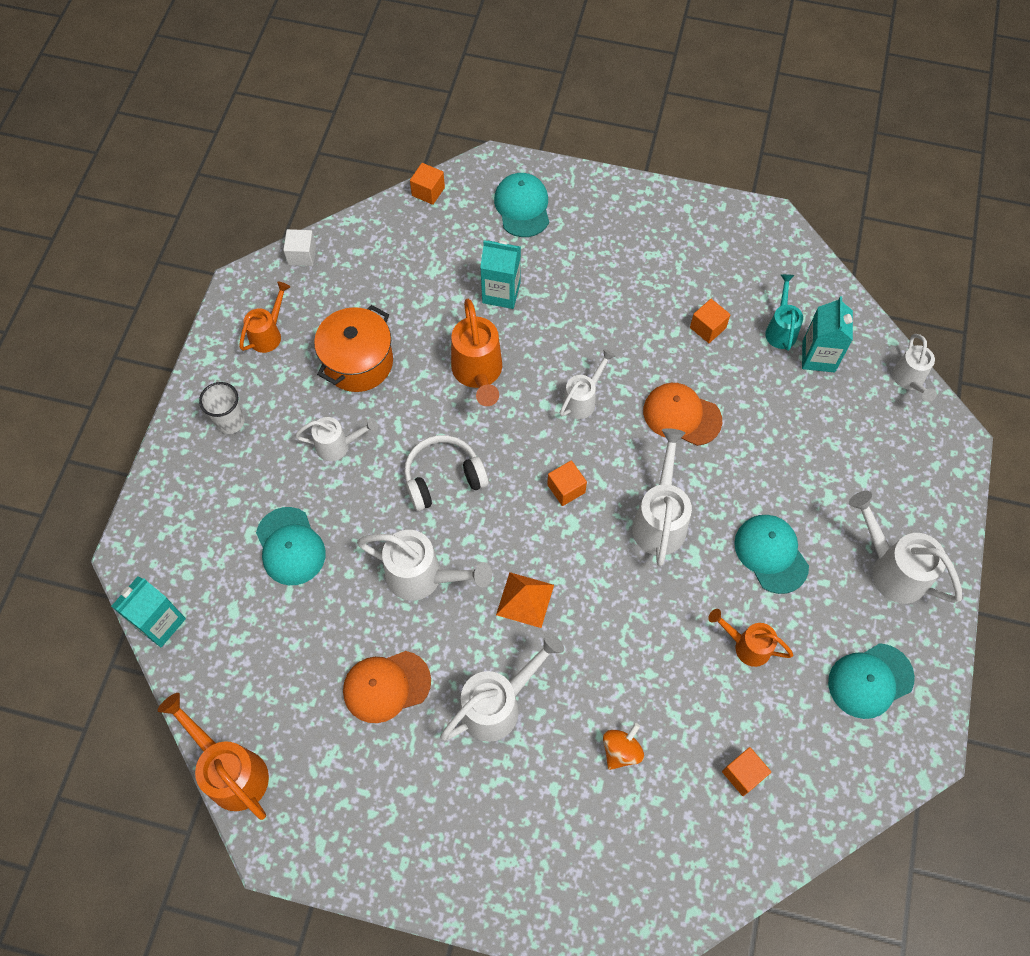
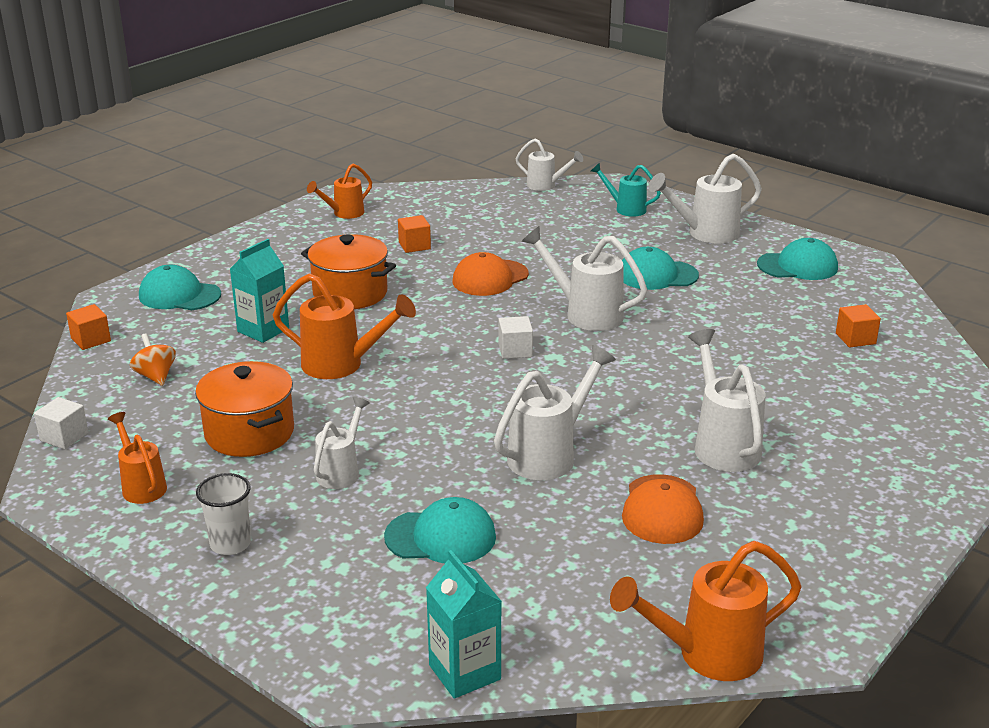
camera: 65 degrees left, 35 degrees down
(443, 478) = (443, 414): white headphones -> none
(525, 600) = (618, 401): orange pyramid -> none
(566, 488) = (515, 350): orange cube -> white cube
(583, 399) = (428, 318): white watering can -> none
(593, 322) = (350, 293): none -> orange pot
(621, 751) = (806, 390): orange spinning top -> orange spinning top (155, 376)
(746, 645) = (736, 307): orange watering can -> orange watering can (344, 213)
(780, 329) = (449, 218): turquoise watering can -> turquoise watering can (625, 209)
(818, 356) = (490, 211): turquoise carton -> none
(870, 680) = (797, 266): turquoise cap -> turquoise cap turned 90 degrees counterclockwise

